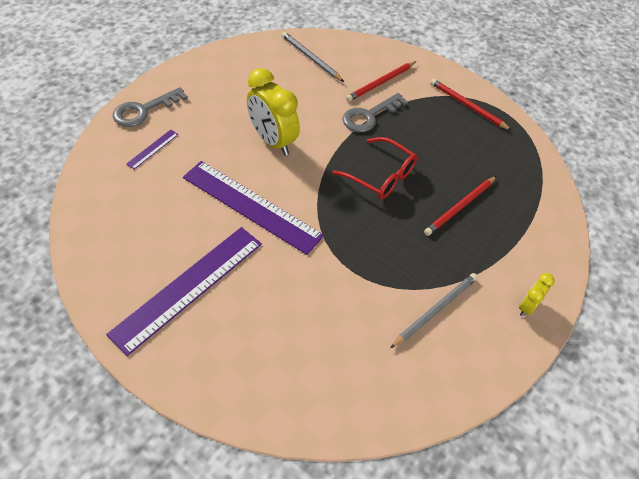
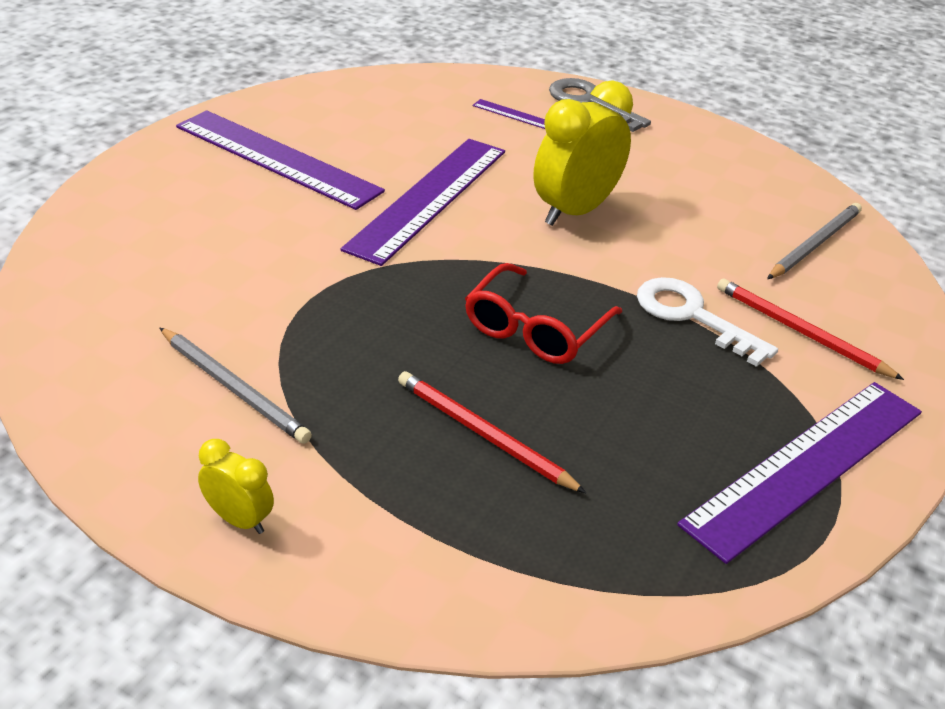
camera: 85 degrees right, 15 degrees down
(369, 116) = (692, 316): grey key -> white key
(467, 106) = (807, 466): red pencil -> purple ruler

